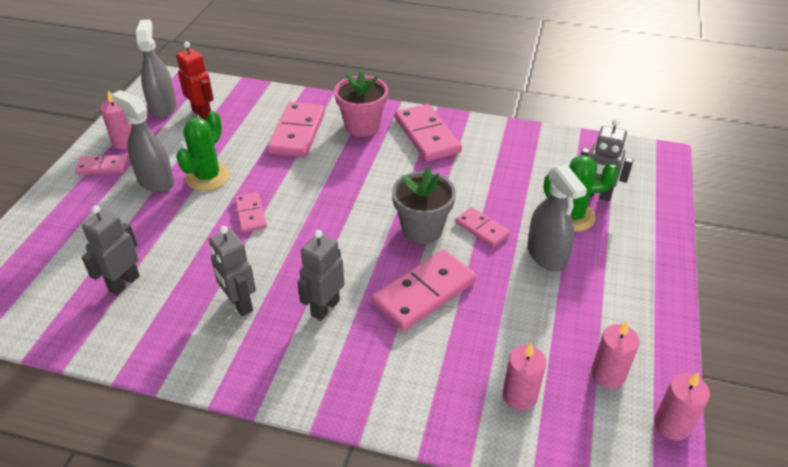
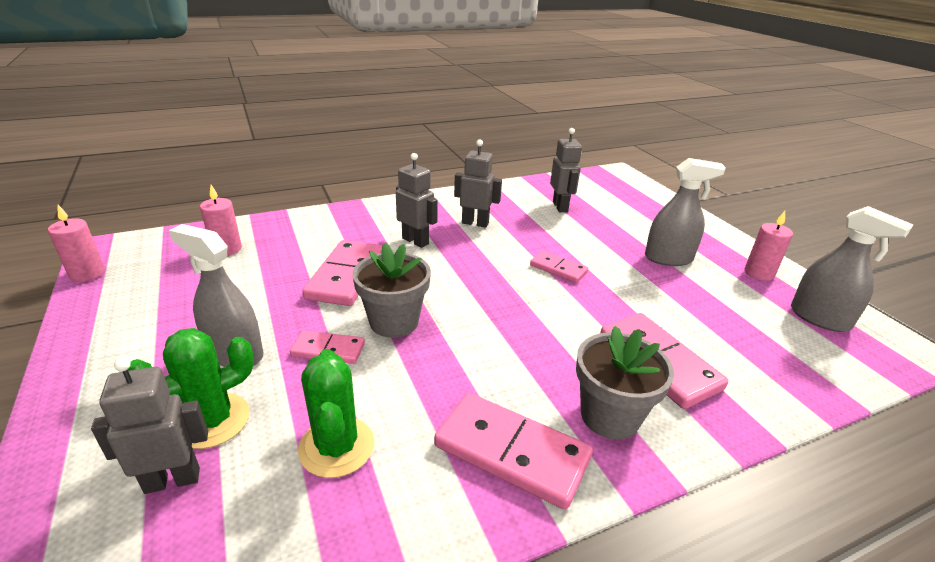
camera: 140 degrees right, 10 degrees down
(103, 167) = (723, 250): pink domino -> none
(202, 114) = (777, 331): red robot -> none
(208, 177) = (642, 278): green cactus -> green cactus (337, 447)
(325, 308) = (415, 241): grey robot -> grey robot turned 45 degrees counterclockwise
(362, 126) = (610, 416): pink flower pot -> grey flower pot
(608, 375) = (148, 283): pink candle -> none

